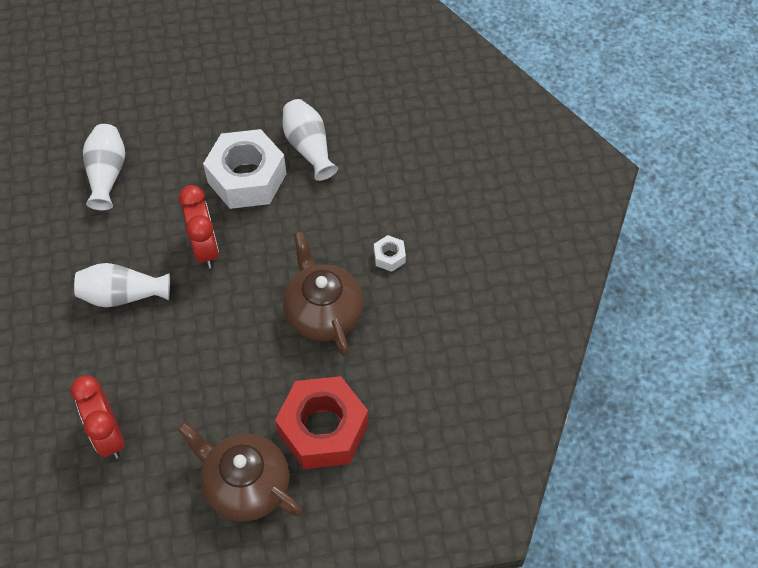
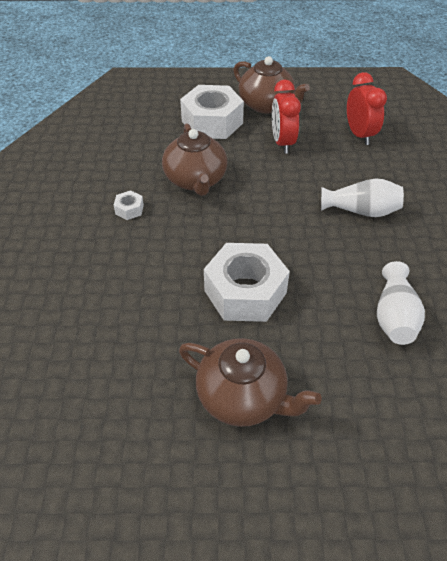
camera: 170 degrees left, 10 degrees down
(205, 248) = (290, 235): red clock -> red clock (282, 143)
(239, 92) = (243, 397): none -> brown teapot
(309, 147) = (174, 315): white vase -> none
(323, 429) = (212, 122): red nut -> white nut

